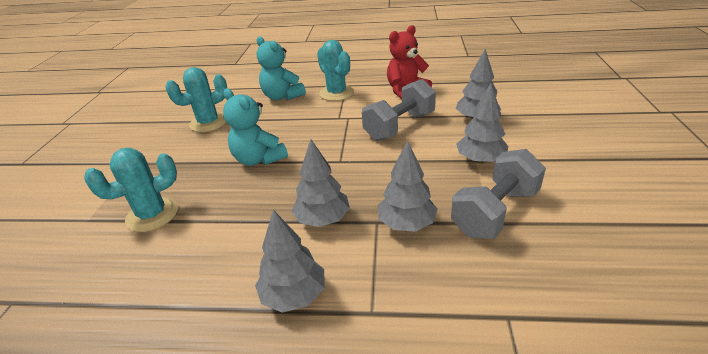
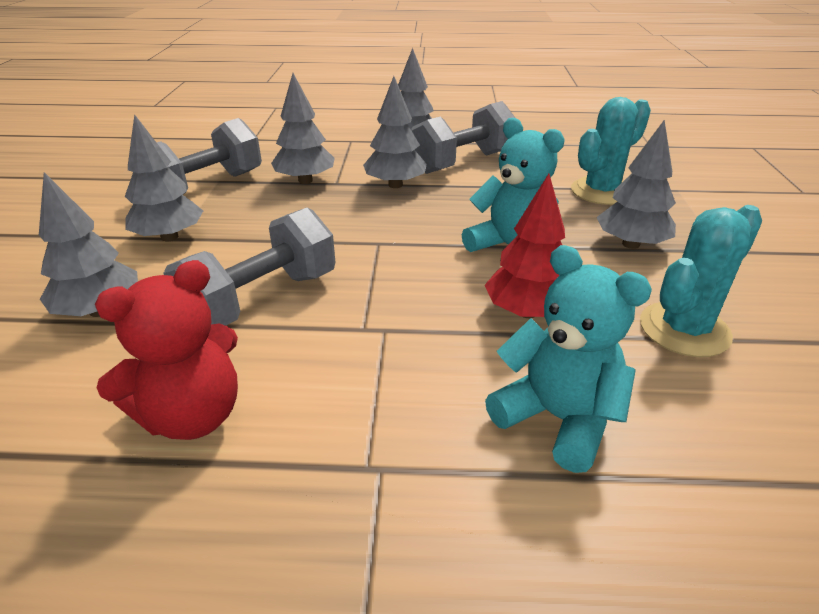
camera: 175 degrees right, 0 degrees up
(184, 165) = (631, 244): none -> grey tree
(247, 259) = (463, 162): none -> grey dumbbell
(271, 126) = (527, 312): none -> red tree
(336, 93) = (395, 422): turquoise cactus -> none

